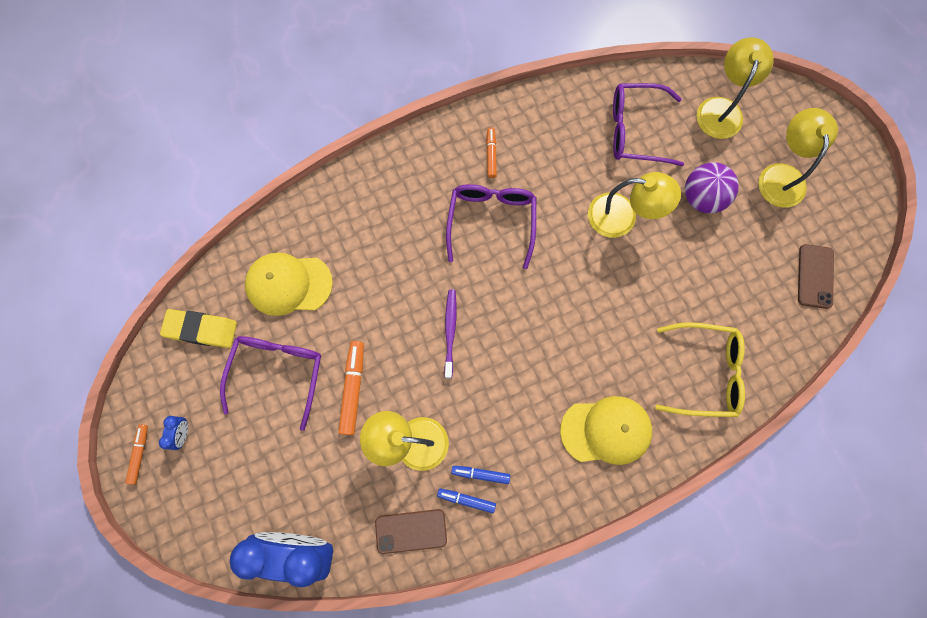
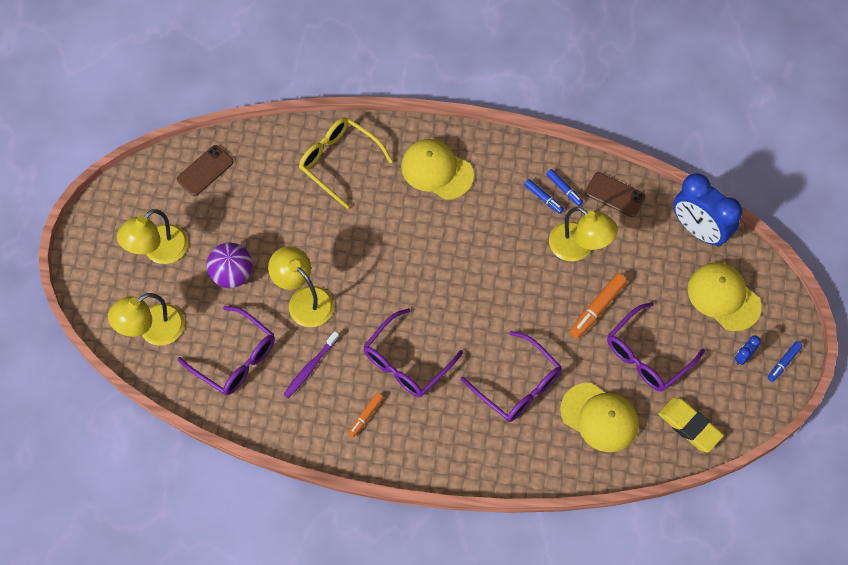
camera: 145 degrees left, 10 degrees down
(139, 454) = (783, 363): orange marker -> blue marker
(234, 487) = (723, 297): none -> yellow cap
(380, 265) = (518, 385): none -> purple glasses
(450, 332) = (498, 302): purple toothbrush -> purple toothbrush (310, 367)

